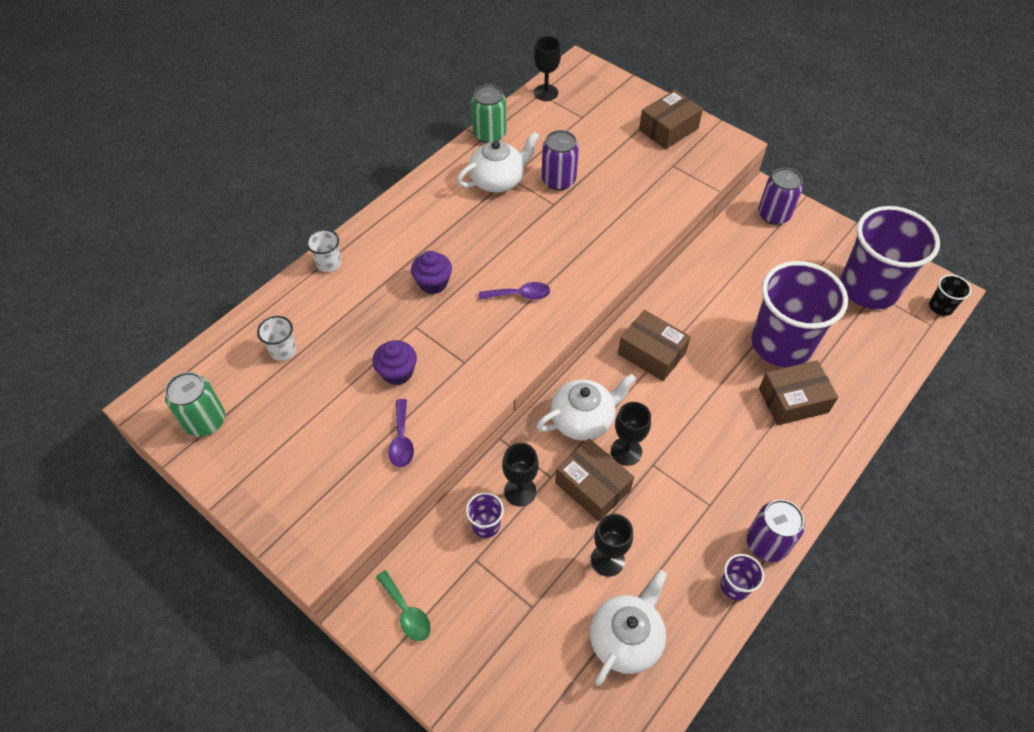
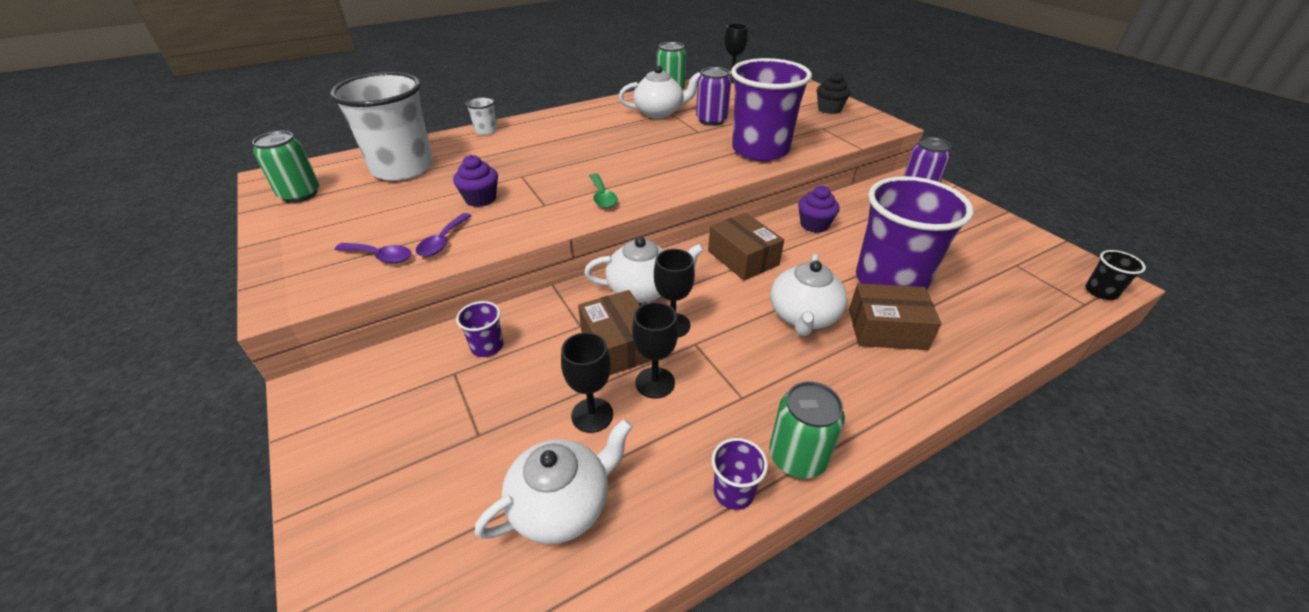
camera: 20 degrees right, 15 degrees down
(283, 350) = (403, 168): white cup -> white cup, size x2.45
(406, 612) = (350, 397): green spoon -> green spoon (602, 197)
(433, 283) = (559, 155): purple cupcake -> purple cupcake (814, 225)
(520, 295) = (628, 175): purple spoon -> purple spoon (380, 257)
(520, 491) = (541, 329): black goblet -> black goblet (655, 382)
(668, 129) = (829, 109): brown box -> black cupcake
(726, 407) = (803, 316): none -> white teapot
(766, 543) = (797, 457): purple can -> green can
(868, 288) = (1010, 259): purple cup -> purple cup (760, 150)

